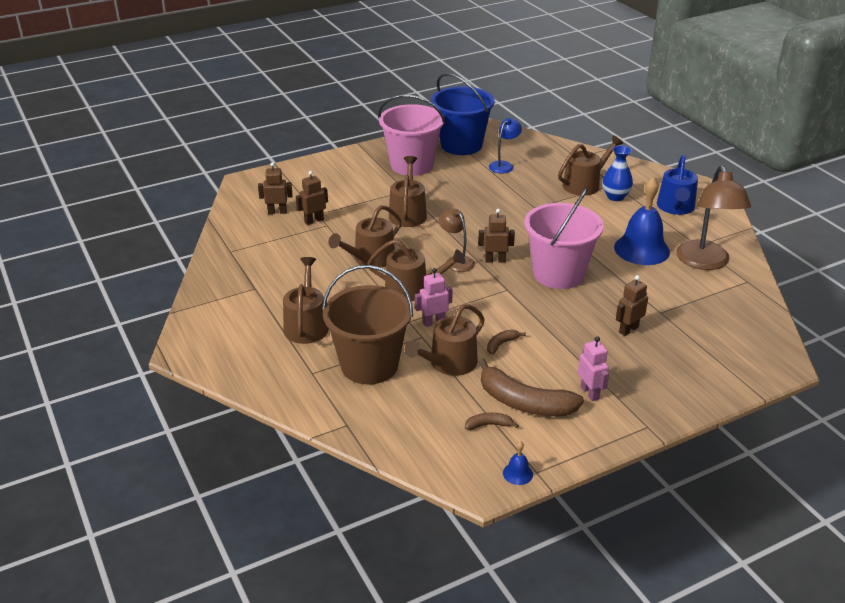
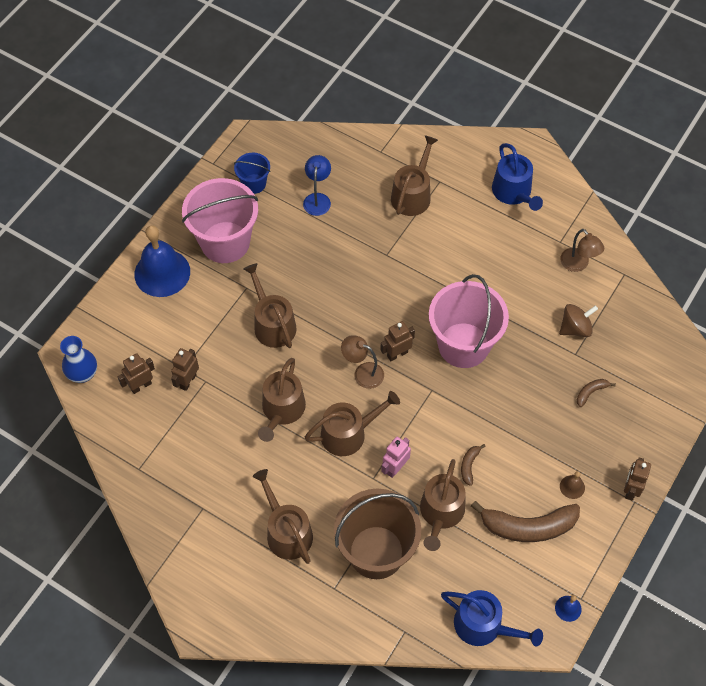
camera: 30 degrees left, 25 degrees up
(423, 451) = (484, 626): none -> blue watering can
(461, 145) = (254, 184): blue bucket -> blue bucket, size x0.50
(488, 425) = (515, 568): brown banana -> brown banana (591, 392)
(590, 393) = (572, 487): pink robot -> brown bell
(615, 197) = (451, 201): blue vase -> blue vase (83, 374)
(628, 329) = (561, 391): brown robot -> brown robot (630, 490)
(641, 249) = (516, 272): blue bell -> blue bell (162, 273)
(673, 297) = (575, 328): none -> brown spinning top
(705, 262) = (578, 264): brown lamp -> brown lamp, size x0.55

